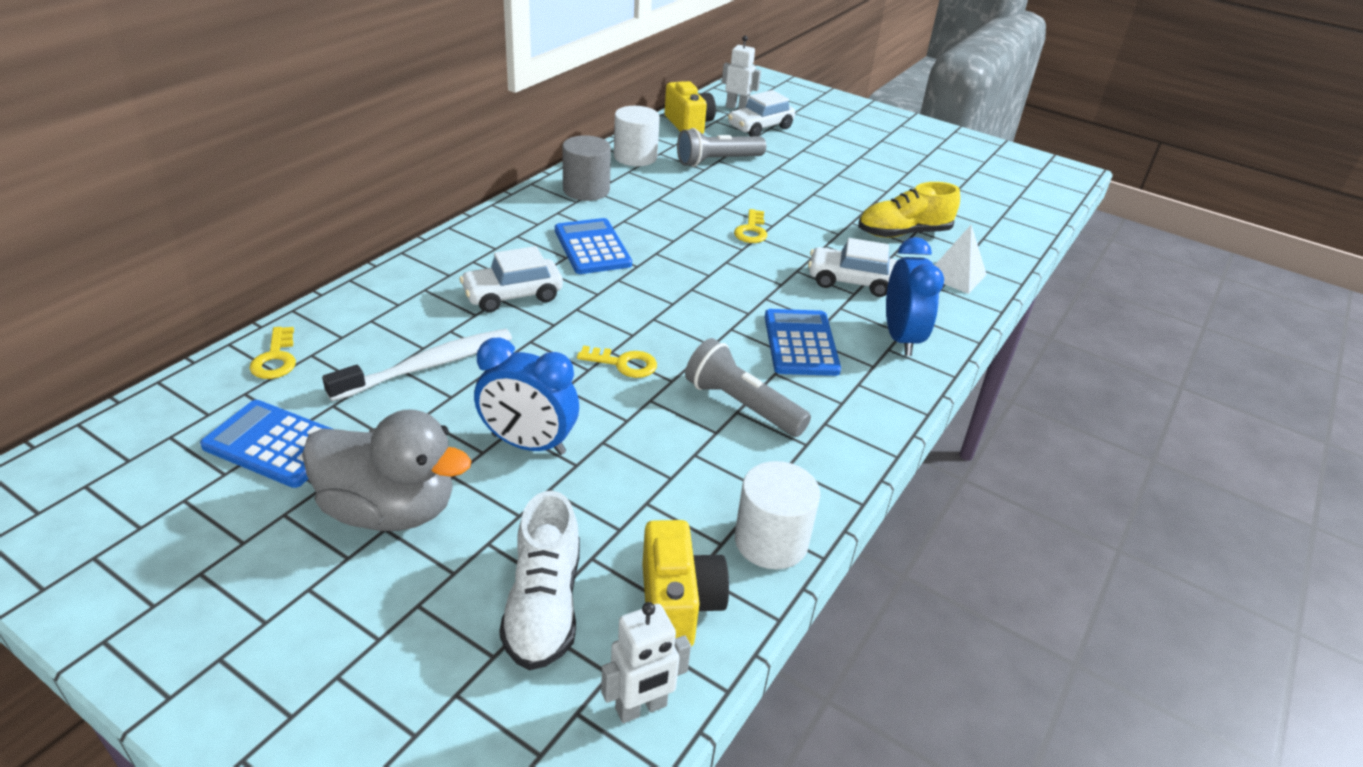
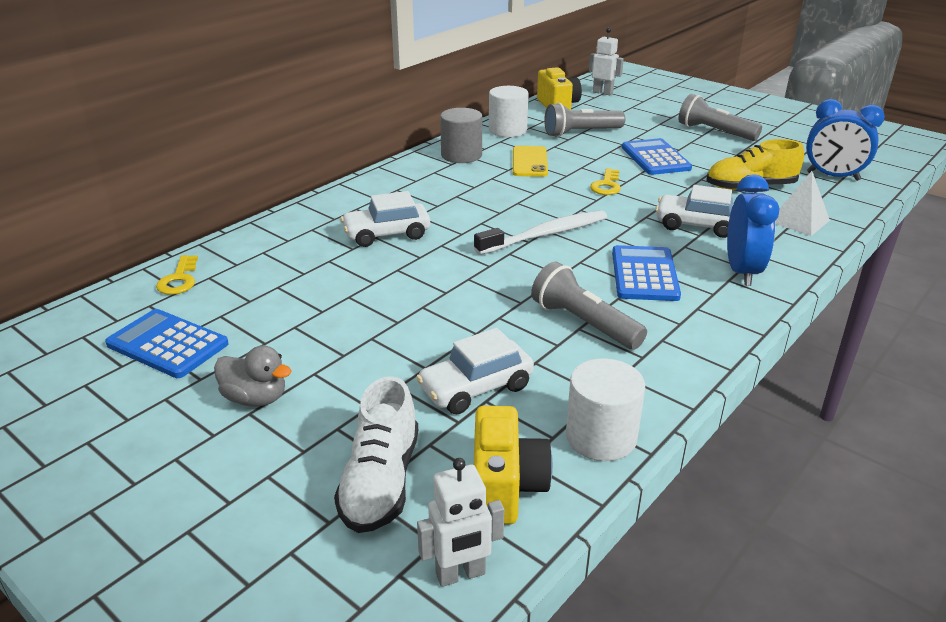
camera: 10 degrees right, 5 degrees down
(390, 510) = (255, 398): grey duck -> grey duck, size x0.56
(428, 366) = (306, 287): white toothbrush -> white toothbrush (545, 235)
(528, 444) = (384, 350): blue clock -> blue clock (833, 176)
(592, 247) = (461, 198): blue calculator -> blue calculator (655, 158)
(624, 364) = (478, 288): yellow key -> none
(664, 199) = (530, 162): none -> yellow phone
(760, 127) = (622, 107): white car -> white car (476, 388)
(862, 162) = (714, 132): none -> grey flashlight

